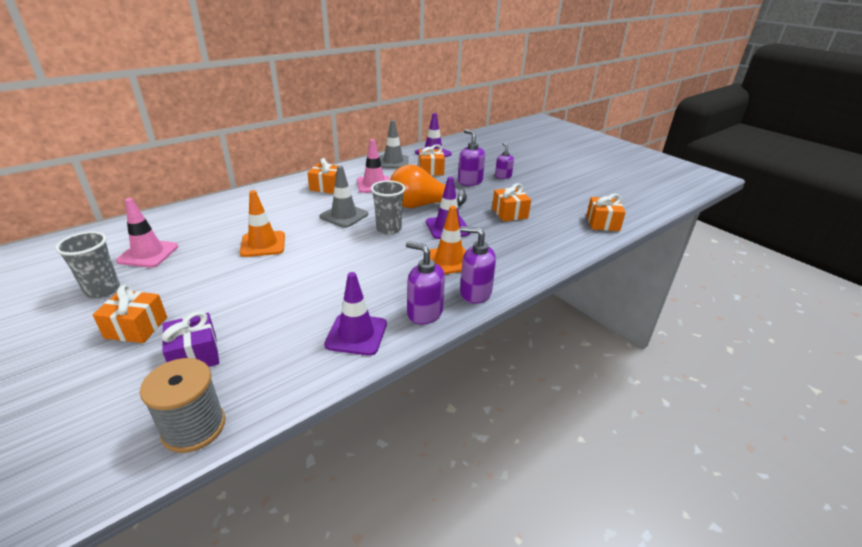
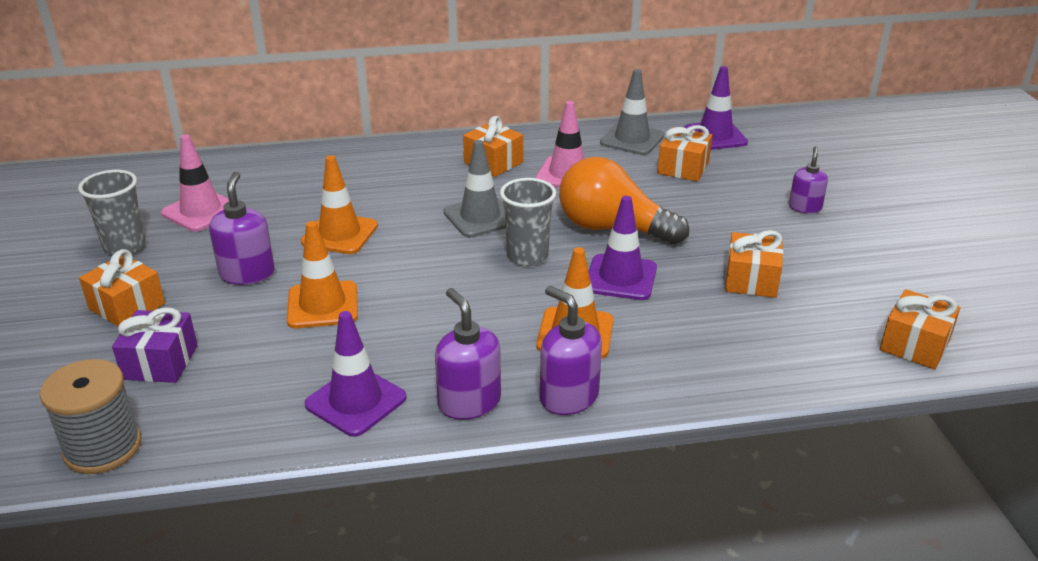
camera: 30 degrees right, 0 degrees up
(286, 286) = (322, 305): none -> orange traffic cone
(470, 181) = (733, 204): purple soap dispenser -> purple soap dispenser (247, 273)

